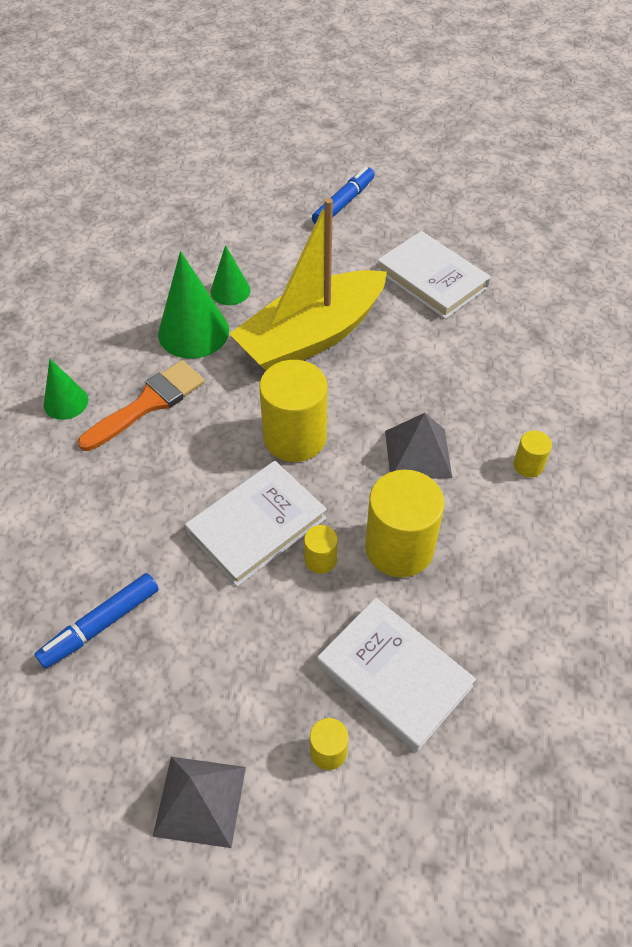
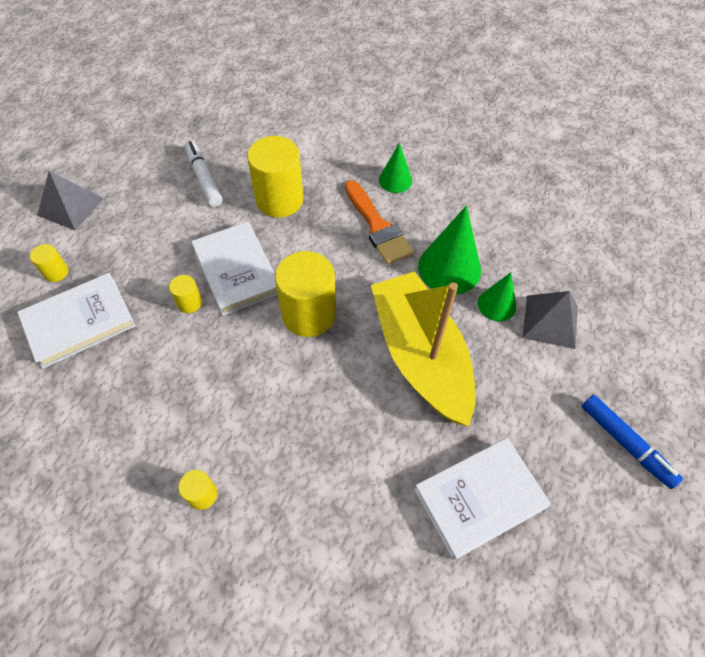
camera: 105 degrees right, 5 degrees up
(101, 625) = (204, 178): blue marker -> white marker
(399, 548) = (173, 357): yellow cylinder -> yellow cylinder (279, 200)
(418, 453) = (255, 402): grey pyramid -> grey pyramid (550, 321)

